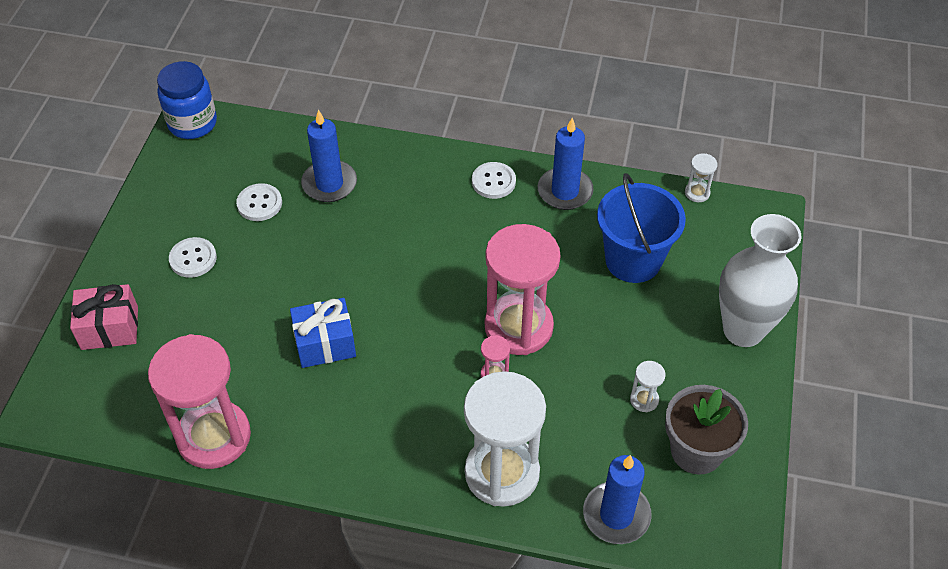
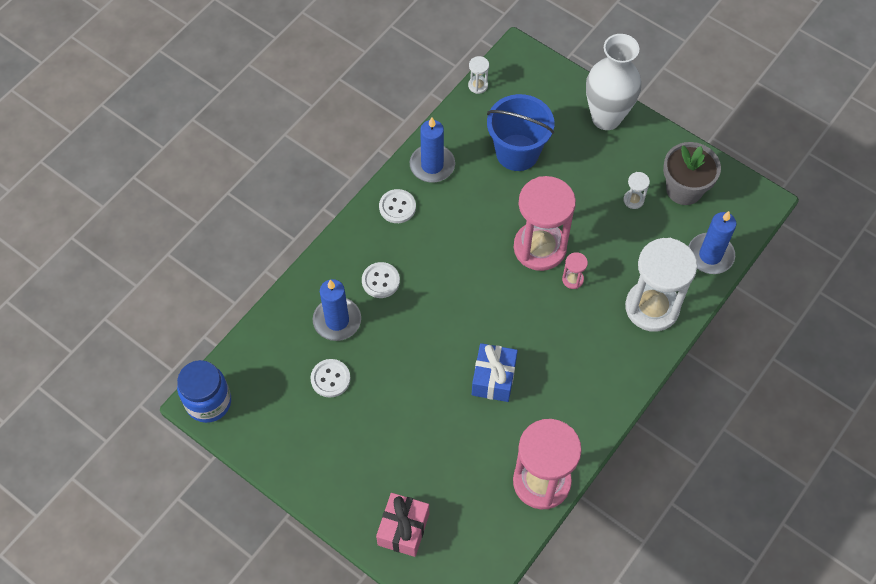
camera: 65 degrees left, 10 degrees up
(193, 258) = (363, 446): white button -> white button (380, 281)

